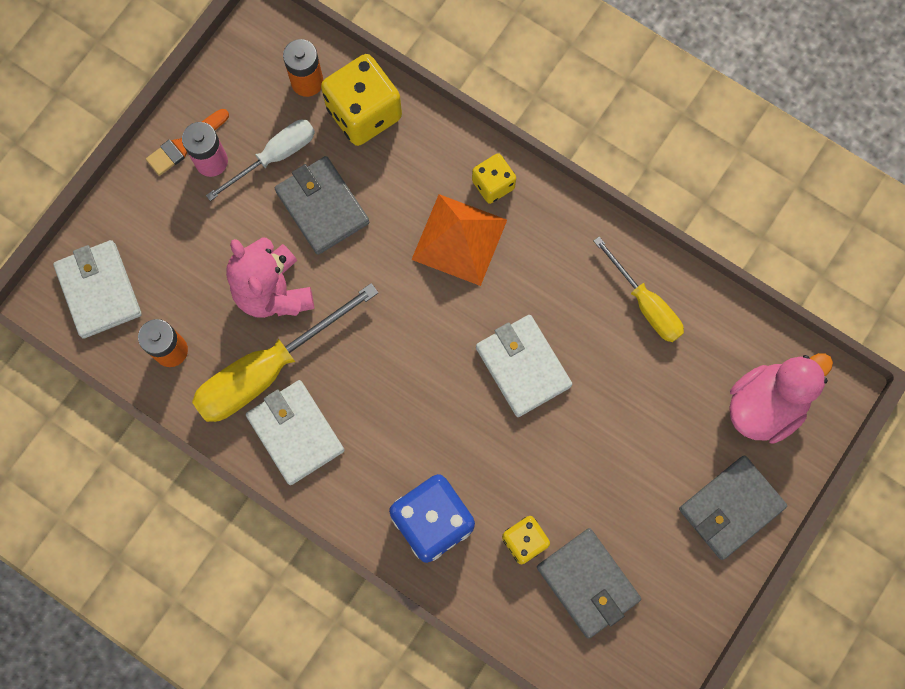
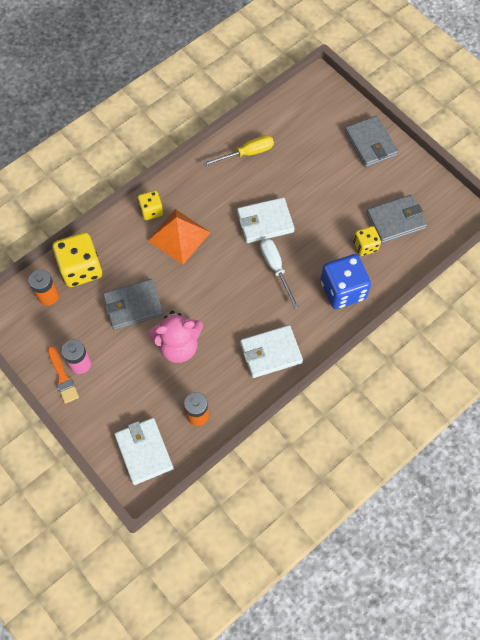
camera: 75 degrees left, 10 degrees down
(99, 290) = (144, 452): white wallet -> white wallet turned 75 degrees clockwise
(268, 369) = (227, 360): yellow screwdriver -> none
(275, 157) = (91, 326): white screwdriver -> white screwdriver (275, 268)
(765, 405) = (319, 113): pink duck -> none

